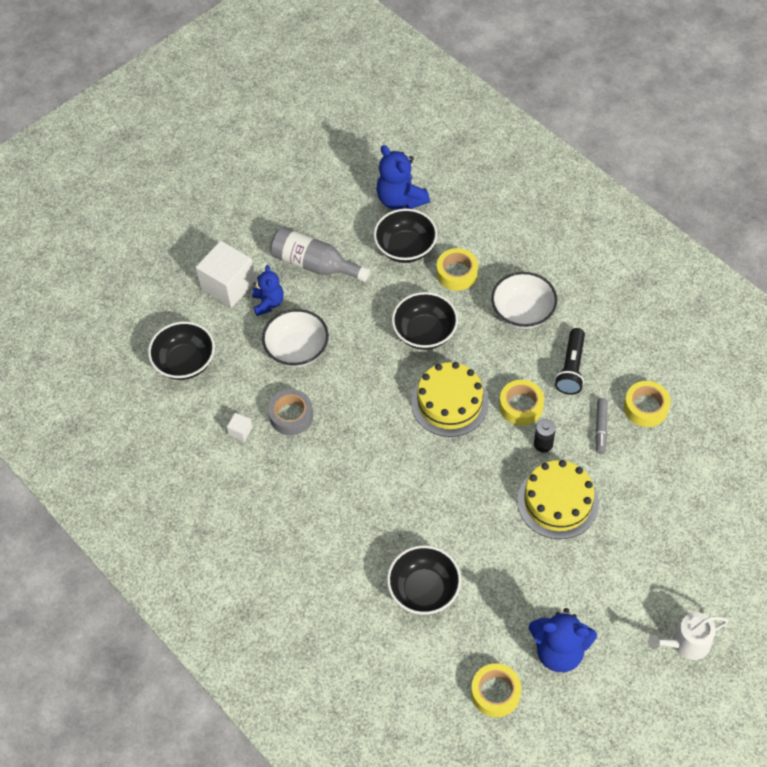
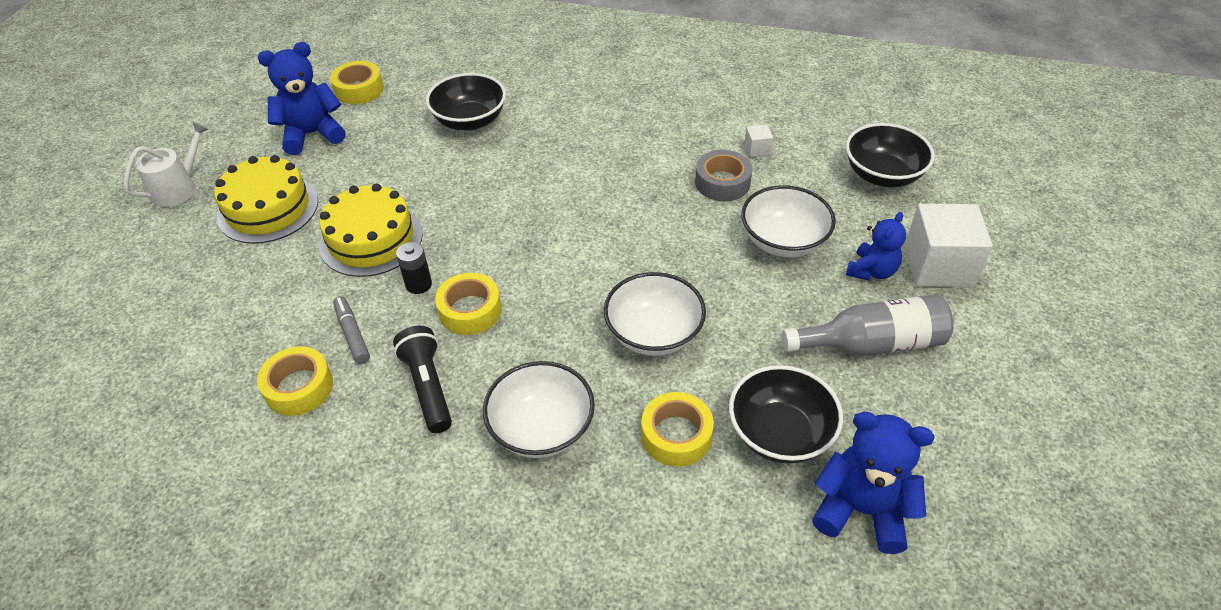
camera: 145 degrees right, 10 degrees down
(268, 303) = (871, 271): blue teddy bear -> blue teddy bear turned 105 degrees counterclockwise
(425, 333) = (653, 334): black bowl -> white bowl
(449, 402) = (560, 273): yellow cake -> yellow cake (268, 208)

